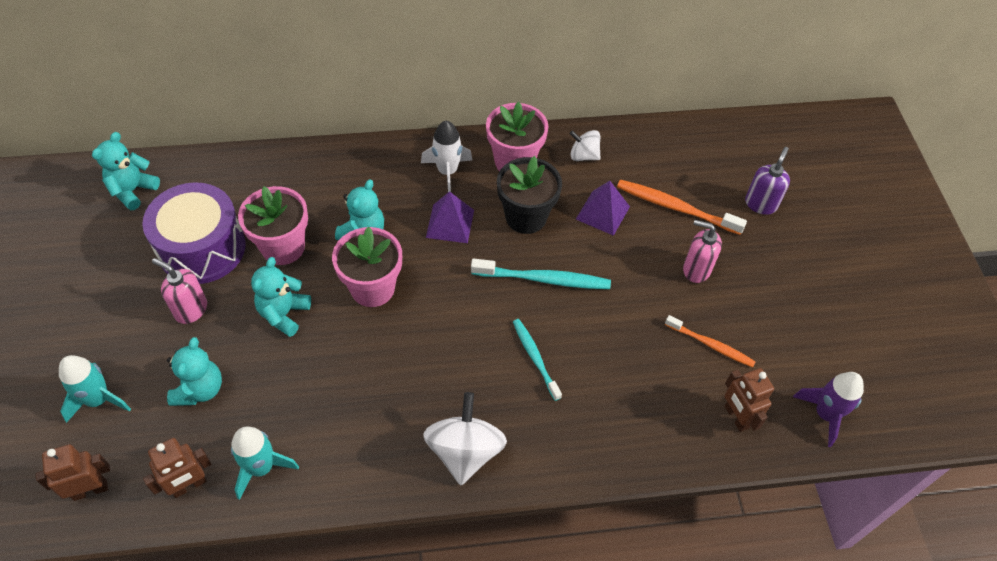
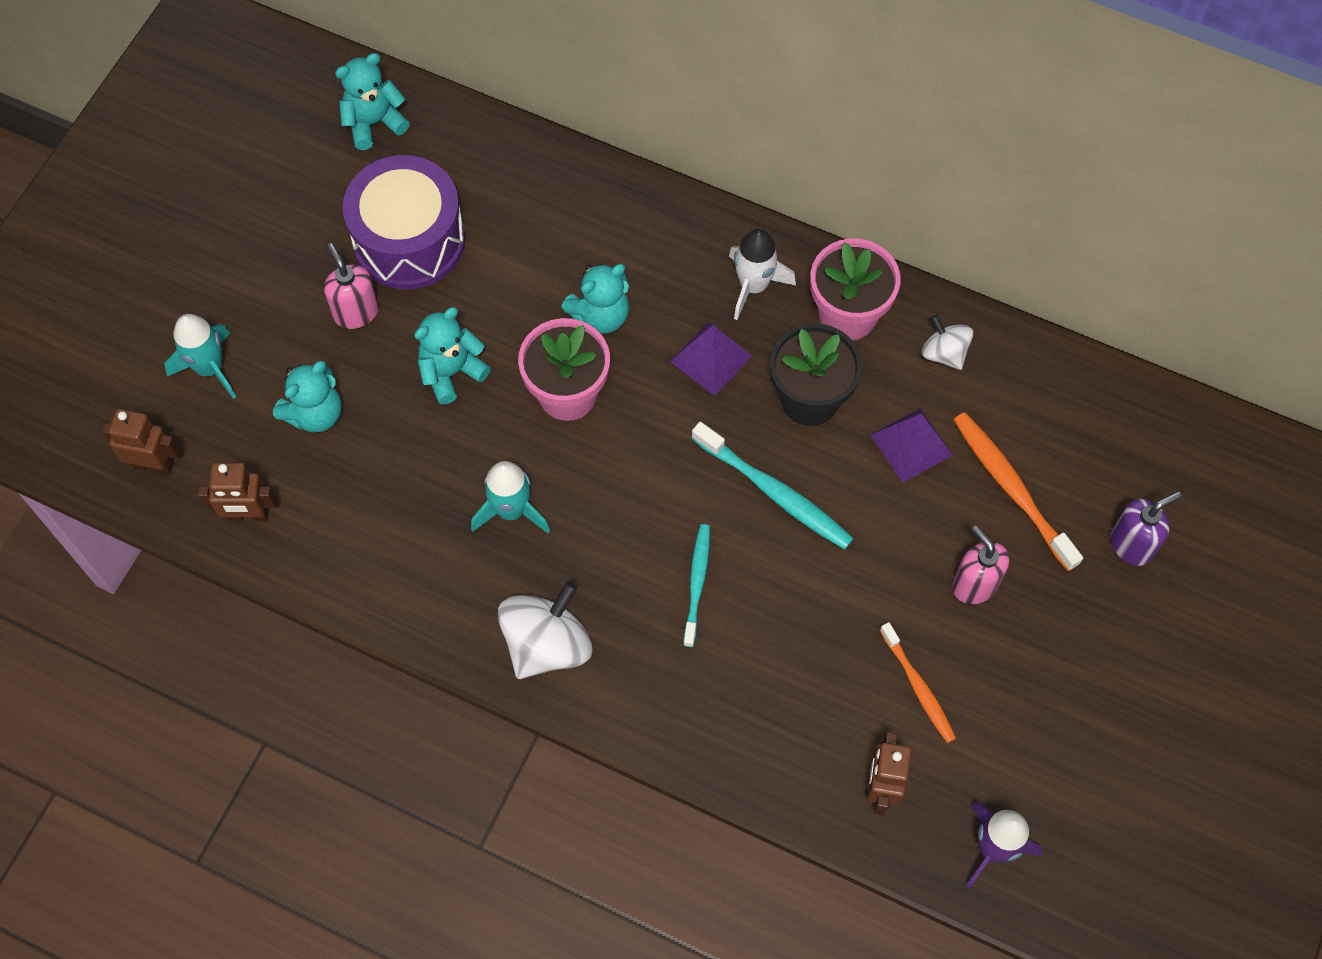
camera: 35 degrees right, 10 degrees up
(261, 468) = (328, 538): turquoise rocket -> turquoise rocket (511, 510)
(283, 247) = (498, 286): pink flower pot -> none

